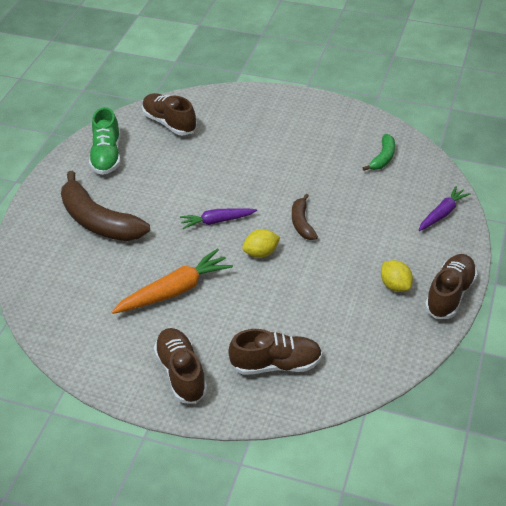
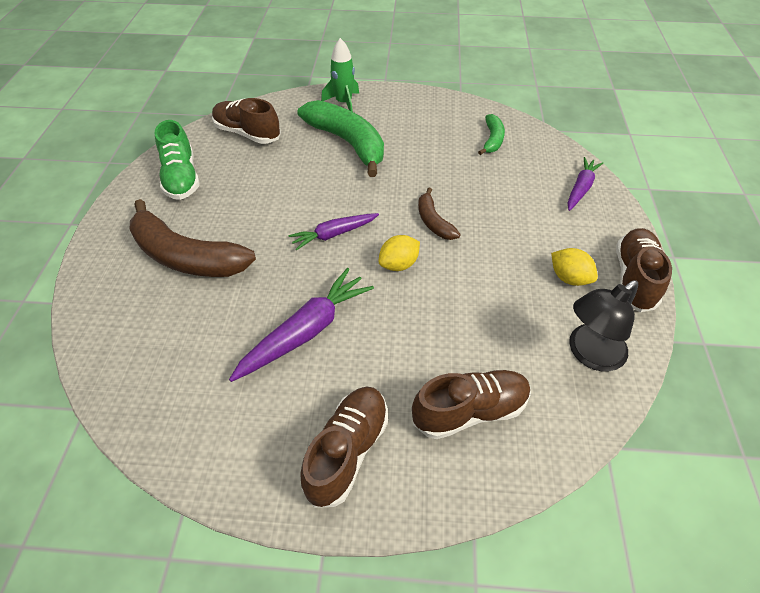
camera: 15 degrees left, 5 degrees up
(175, 290) = (306, 331): orange carrot -> purple carrot
(181, 373) = (347, 451): brown shoe -> brown shoe turned 60 degrees clockwise
(253, 143) = (348, 143): none -> green banana
(261, 104) = (344, 103): none -> green rocket
(383, 343) = (589, 354): none -> black lamp

